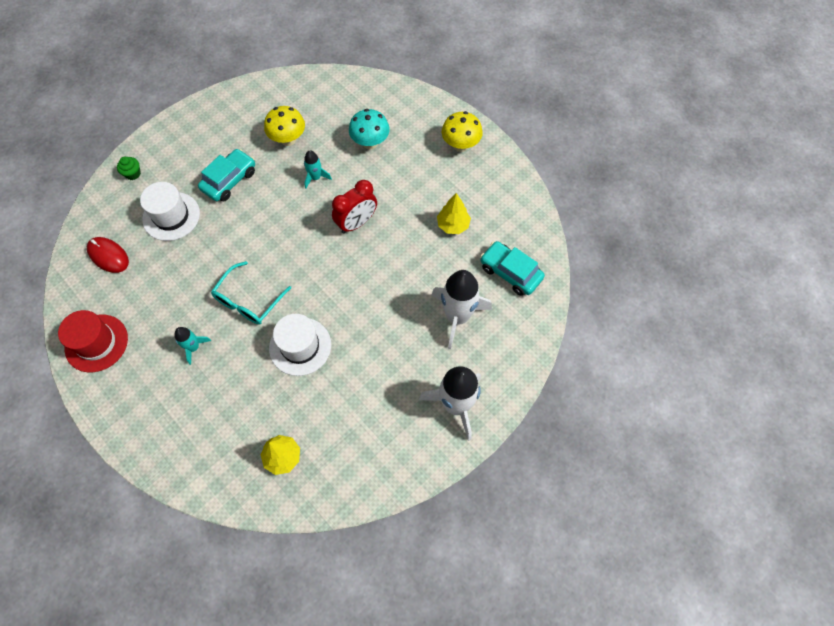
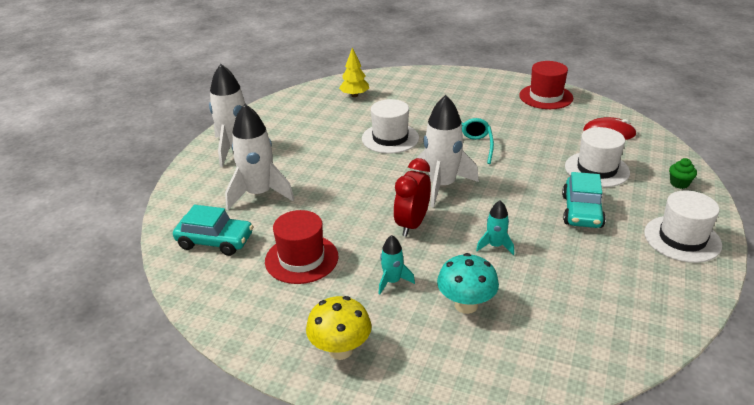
camera: 155 degrees right, 30 degrees down
(193, 347) = (473, 114): turquoise rocket -> turquoise rocket (392, 281)
(194, 130) = (682, 239): none -> white hat
(288, 139) = (568, 270): yellow mushroom -> none
(304, 255) = (442, 185): none -> white rocket
(453, 225) = (301, 259): yellow tree -> red hat

